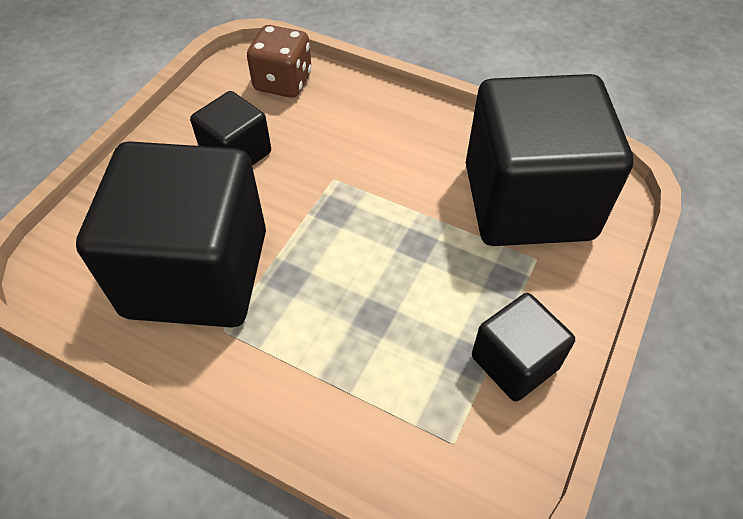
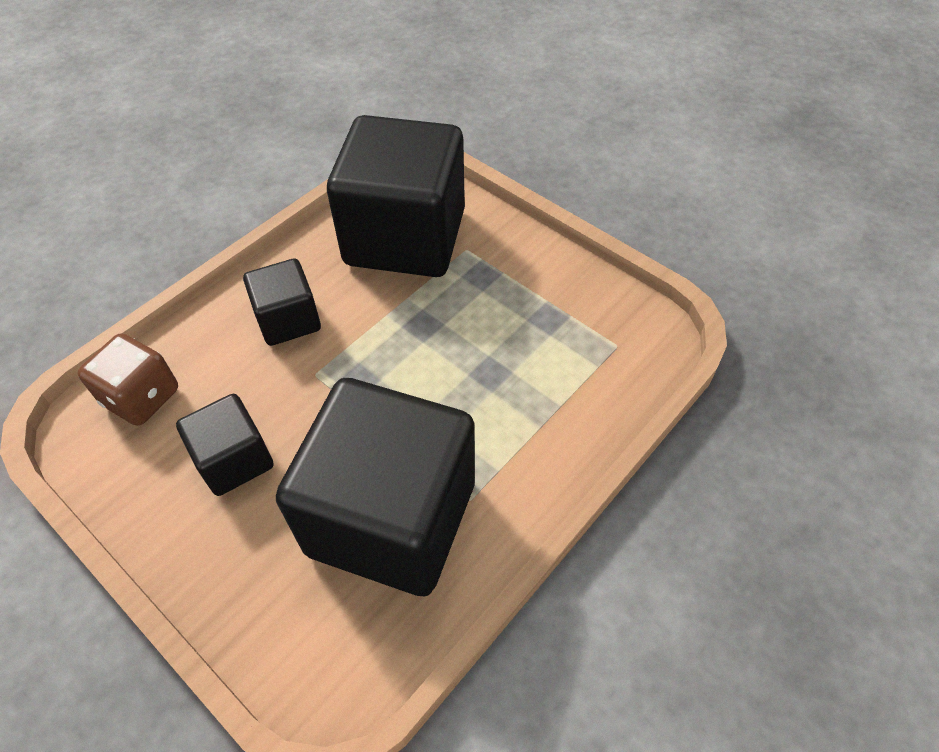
camera: 75 degrees left, 0 degrees up
(515, 362) = (557, 290): black cube -> black cube (288, 320)

